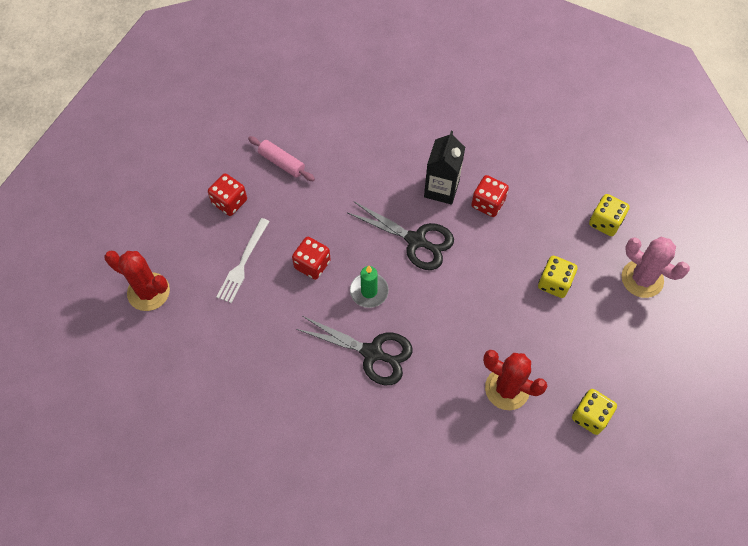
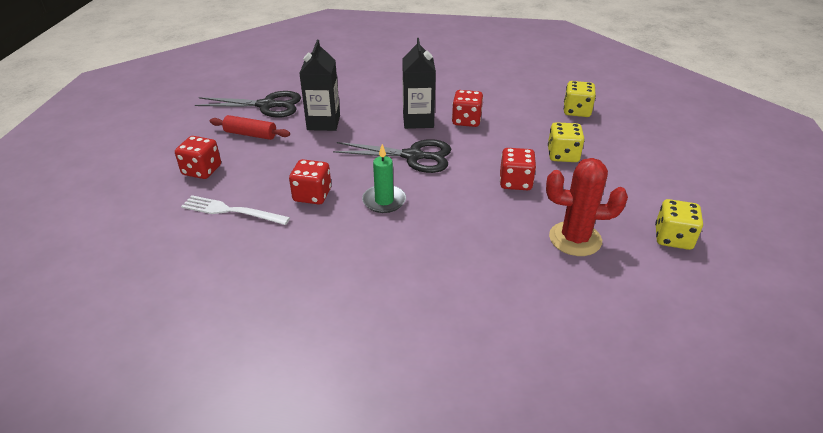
camera: 20 degrees left, 25 degrees down
(148, 292) = (117, 261): red cactus -> none
(243, 263) = (231, 211): white fork -> white fork turned 105 degrees clockwise
(281, 163) = (250, 134): pink rolling pin -> red rolling pin
(352, 165) = (323, 123): none -> black carton
(372, 353) = (413, 247): black scissors -> black scissors (267, 105)
(492, 305) = (515, 182): none -> red dice
(642, 279) = (636, 136): pink cactus -> none

